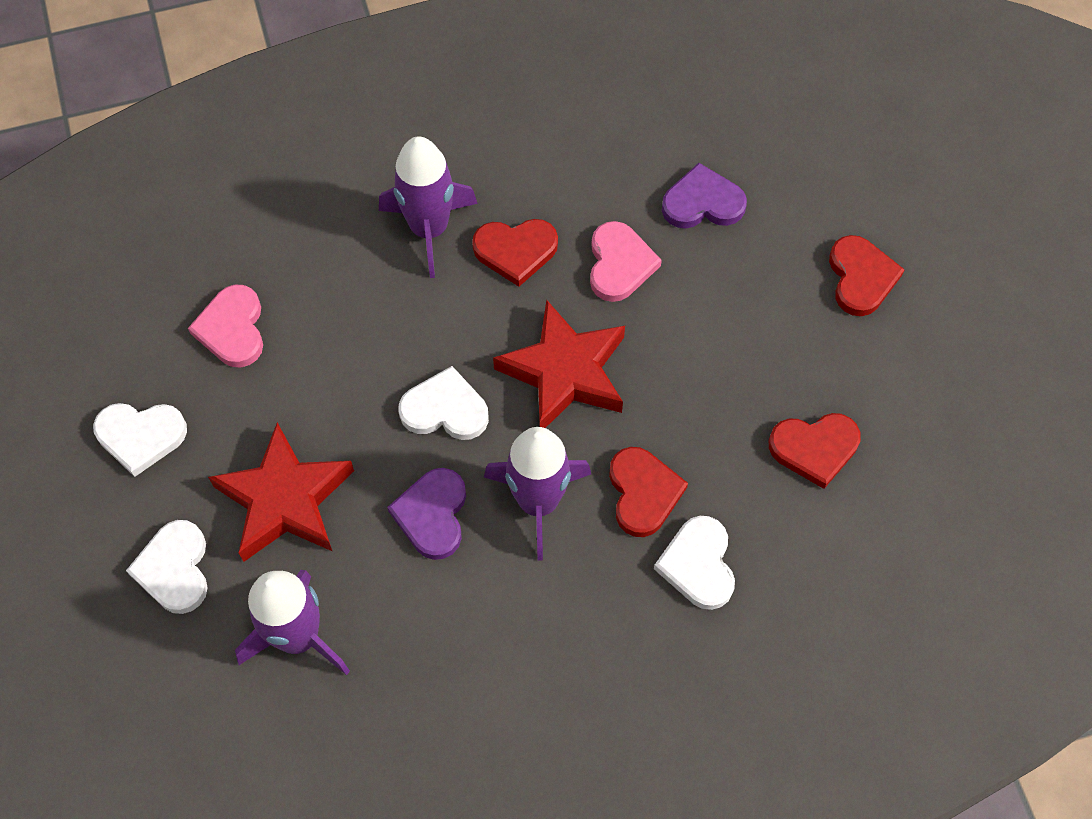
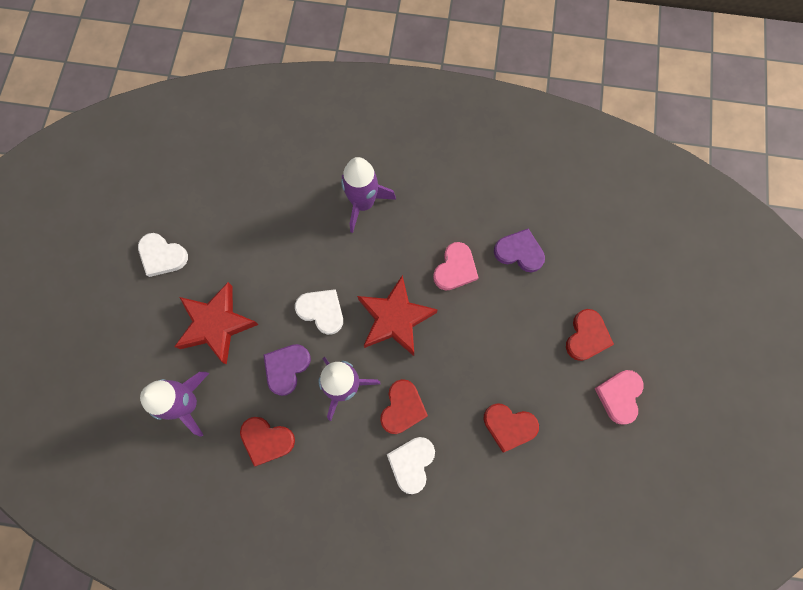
camera: 25 degrees right, 10 degrees up
(174, 569) = (144, 337): white heart -> none
(232, 329) = (235, 216): pink heart -> pink heart (619, 396)
(515, 251) = (403, 236): red heart -> red heart (266, 440)

